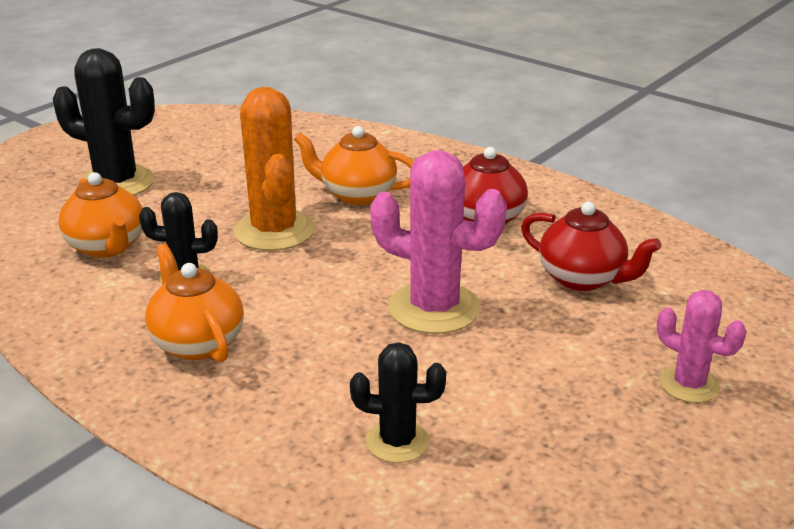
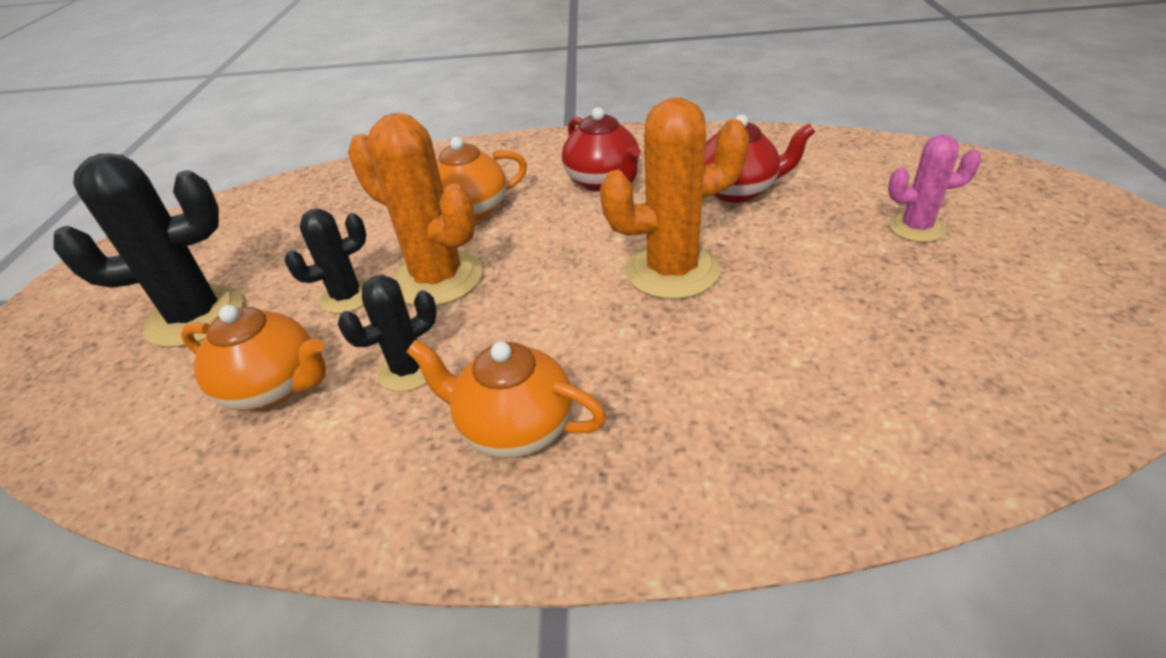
camera: 35 degrees left, 10 degrees up
(397, 441) = (819, 401): black cactus -> black cactus (347, 297)
(434, 308) = (672, 271): pink cactus -> orange cactus

